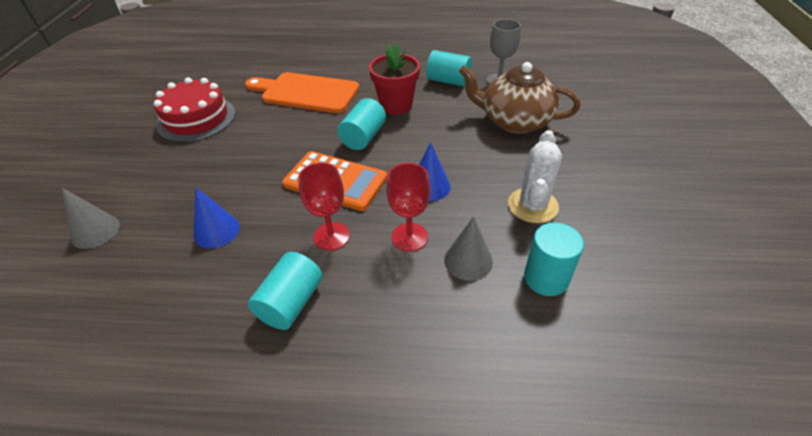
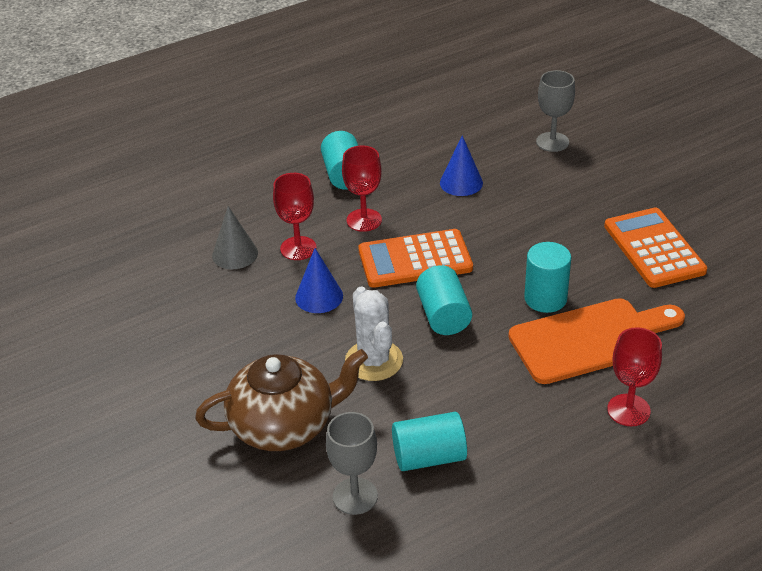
camera: 145 degrees right, 5 degrees down
(95, 231) = (552, 142): grey cone -> grey goblet
(196, 118) = (654, 248): red cake -> orange calculator
(335, 63) = (628, 410): none -> red goblet
(396, 105) = (455, 377): red flower pot -> none
(532, 205) = (204, 324): white cactus -> white cactus (374, 361)
(546, 278) = (163, 270): turquoise cylinder -> turquoise cylinder (545, 299)

